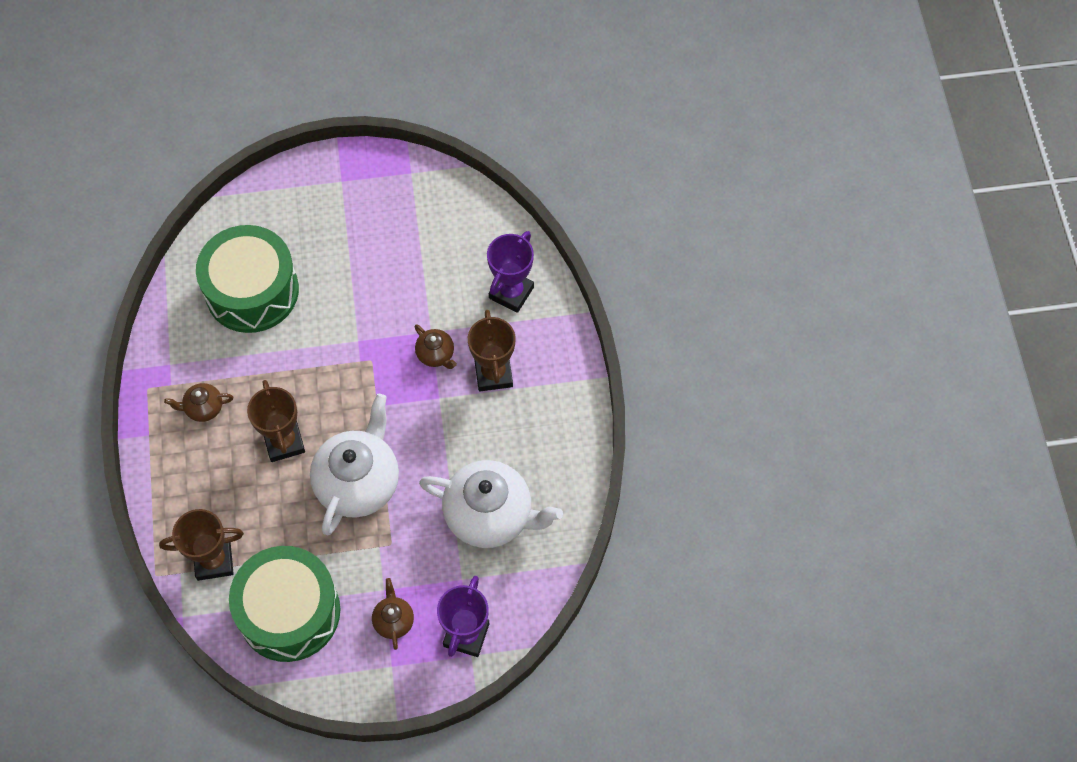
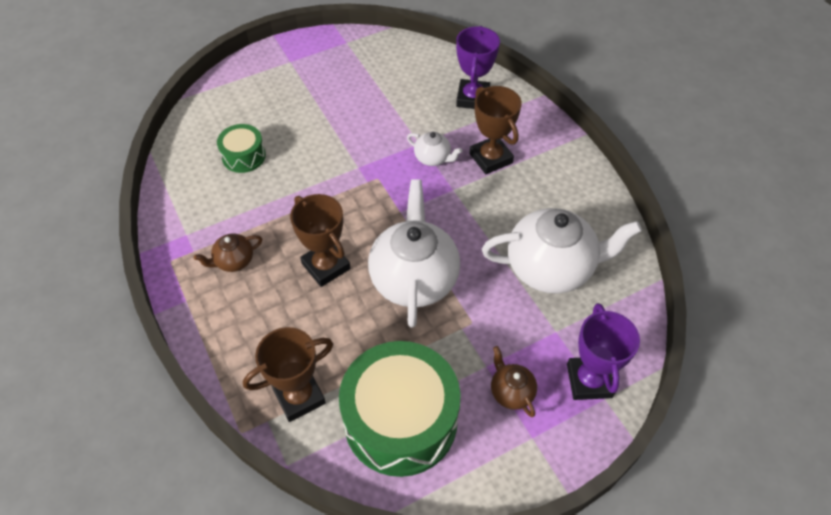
camera: 20 degrees left, 10 degrees down
(252, 291) = (243, 156): green drum -> green drum, size x0.49
(436, 354) = (433, 158): brown teapot -> white teapot

